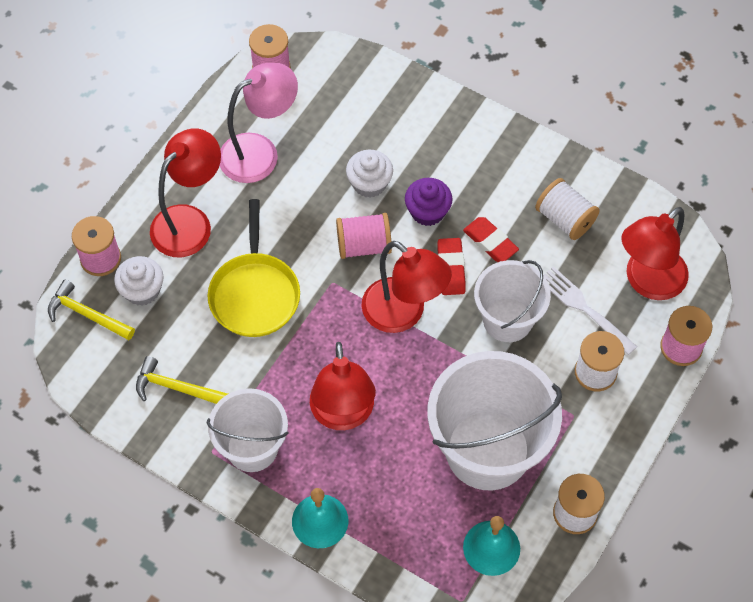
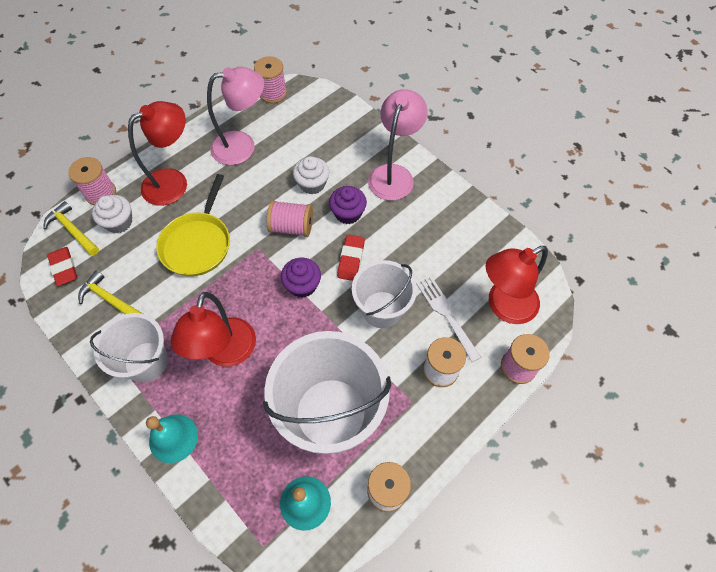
camera: 15 degrees right, 0 degrees up
(403, 314) = (302, 285): red lamp -> purple cupcake
(468, 147) = (394, 174): none -> pink lamp
(490, 242) = (388, 246): red eraser -> red eraser (64, 268)
(565, 219) = (451, 242): white spool -> none

